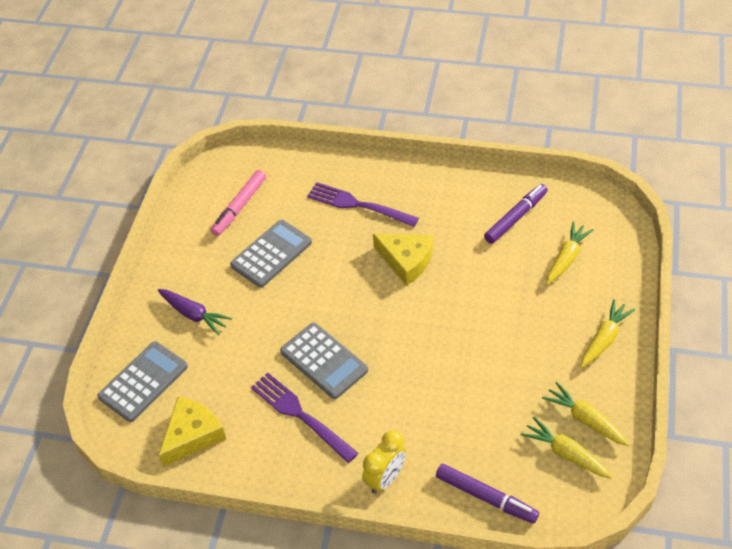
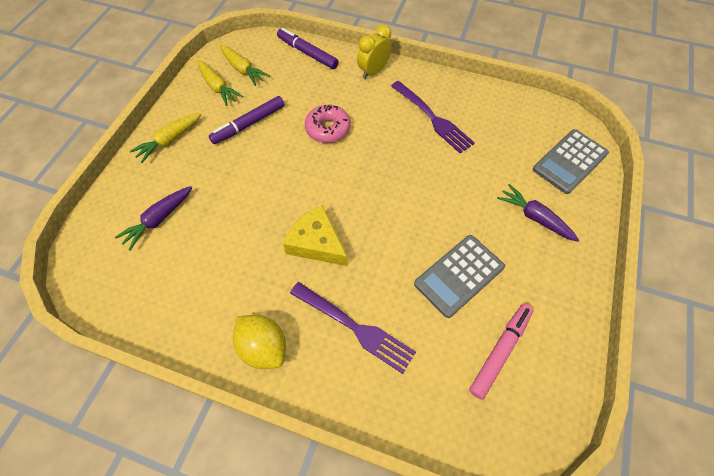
camera: 175 degrees left, 10 degrees up
(192, 435) = (519, 115): yellow cheese -> none
(324, 361) = (410, 156): grey calculator -> none
(426, 381) = (328, 129): none -> pink donut
(428, 183) = (263, 347): none -> yellow lemon
(515, 217) = (185, 277): purple marker -> purple marker (249, 124)
(566, 258) = (159, 219): yellow carrot -> purple carrot

